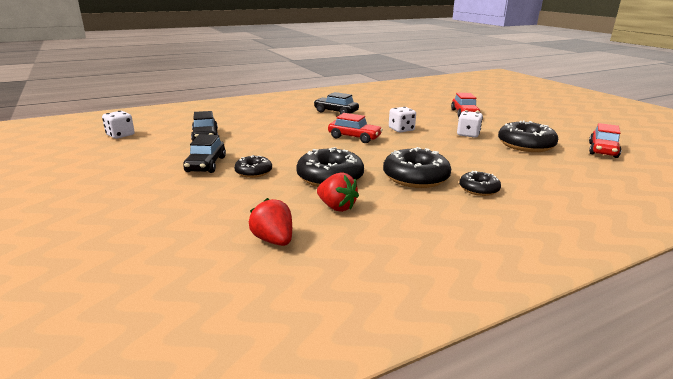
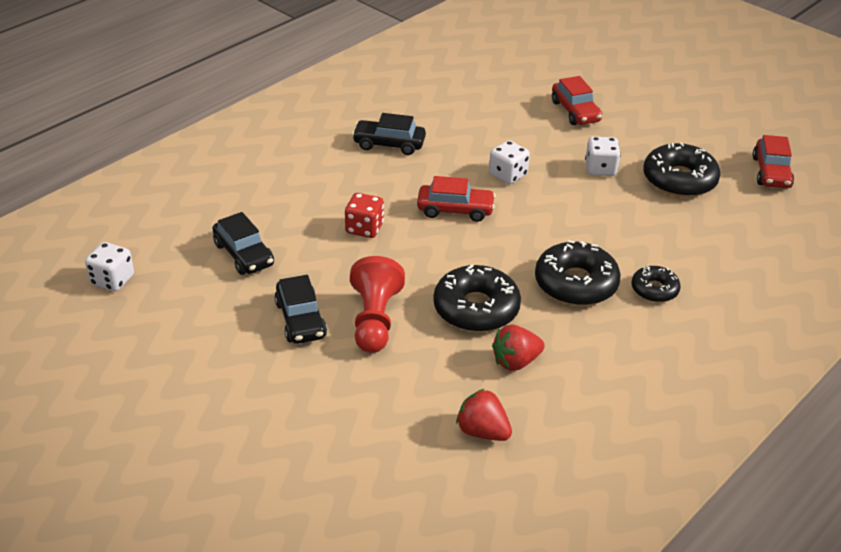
camera: 20 degrees left, 15 degrees up
(253, 172) = (374, 320): black donut -> red pawn
(289, 137) = (364, 228): none -> red dice
(336, 207) = (516, 362): red strawberry -> red strawberry turned 135 degrees clockwise

